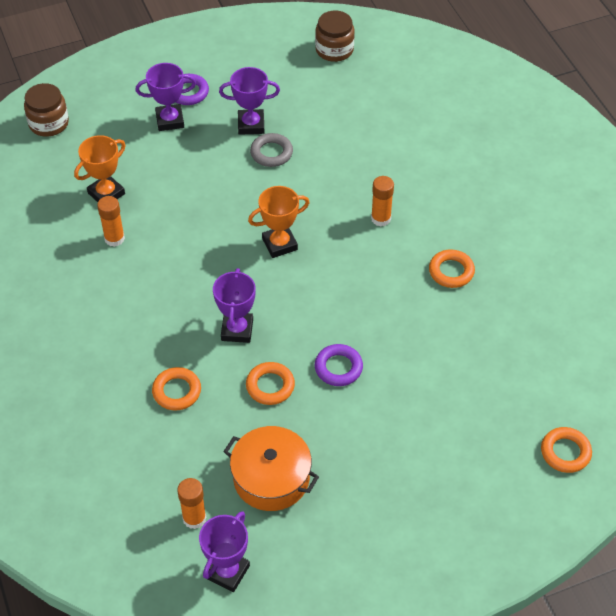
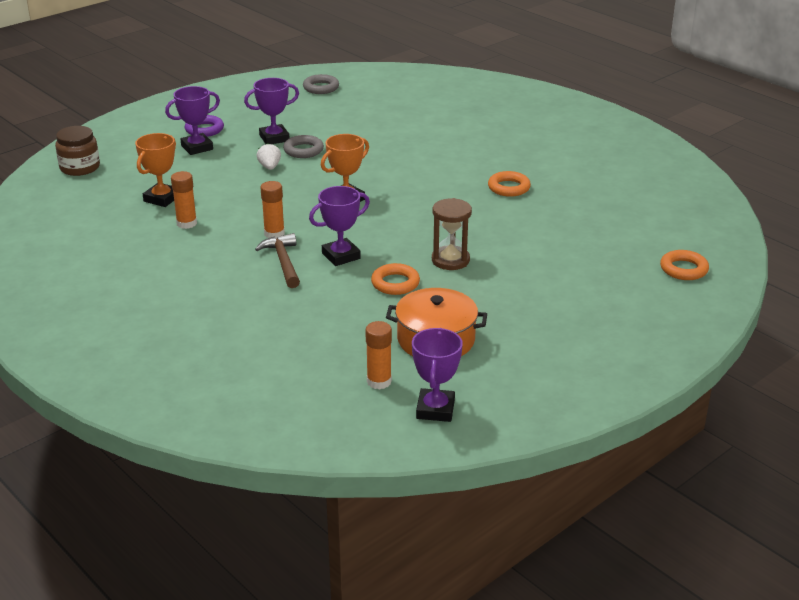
camera: 20 degrees left, 20 degrees down
(177, 391) = (308, 304): orange ring -> none
(180, 322) = (283, 262): none -> brown hammer
(227, 171) = (269, 167): none -> white strawberry
(237, 330) = (341, 256): purple trophy -> purple trophy turned 75 degrees clockwise
(334, 50) = (321, 88): brown jar -> grey ring
(338, 368) = (450, 260): purple ring -> brown hourglass
(381, 218) = (426, 170): orange glue stick -> orange glue stick (274, 234)

